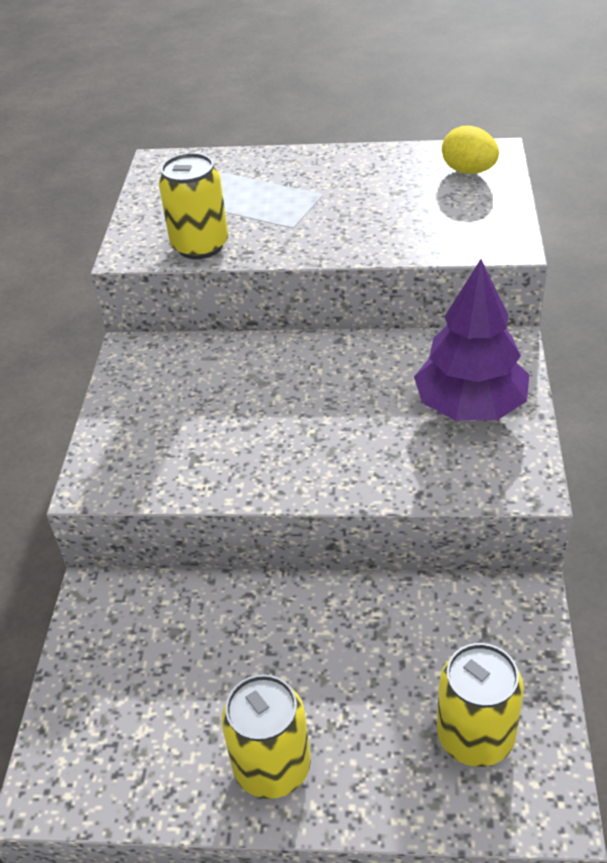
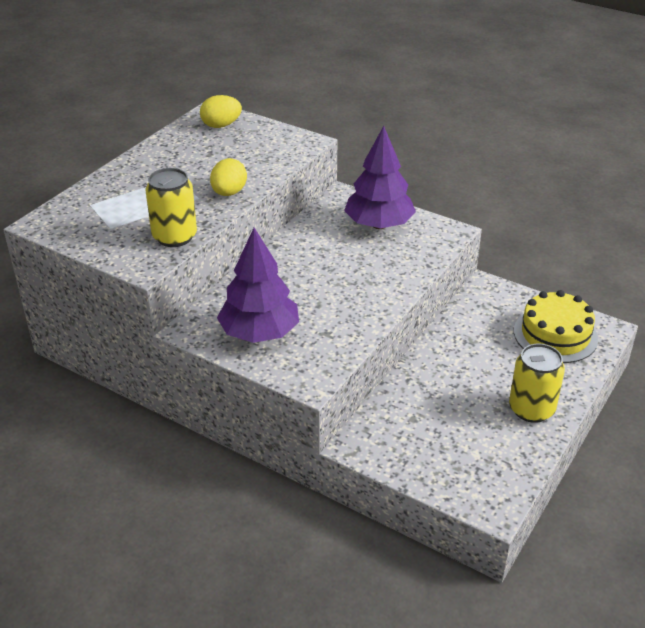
camera: 65 degrees left, 5 degrees down
(157, 403) = (259, 333): none -> purple tree
(323, 241) = (229, 193): none -> yellow egg
(475, 736) = (555, 335): yellow can -> yellow cake

